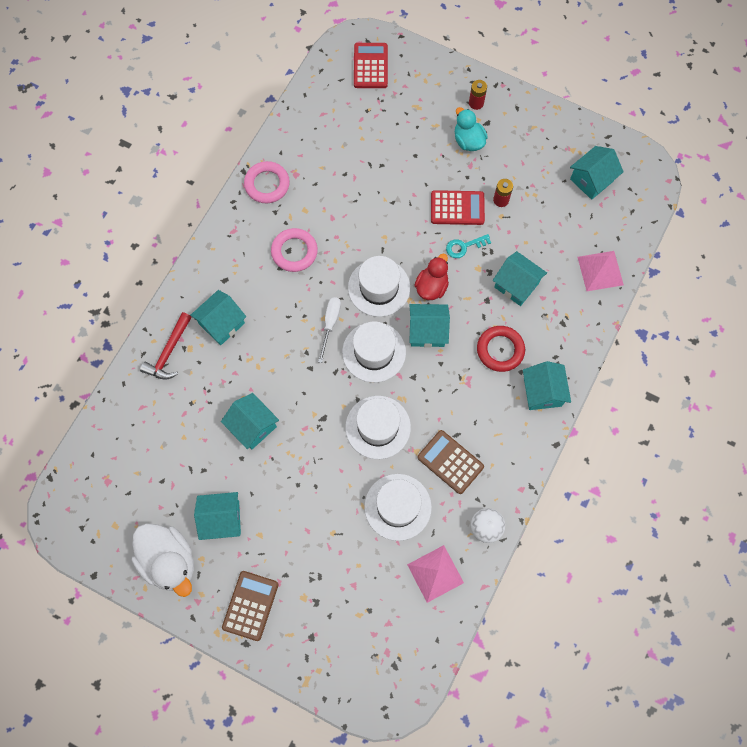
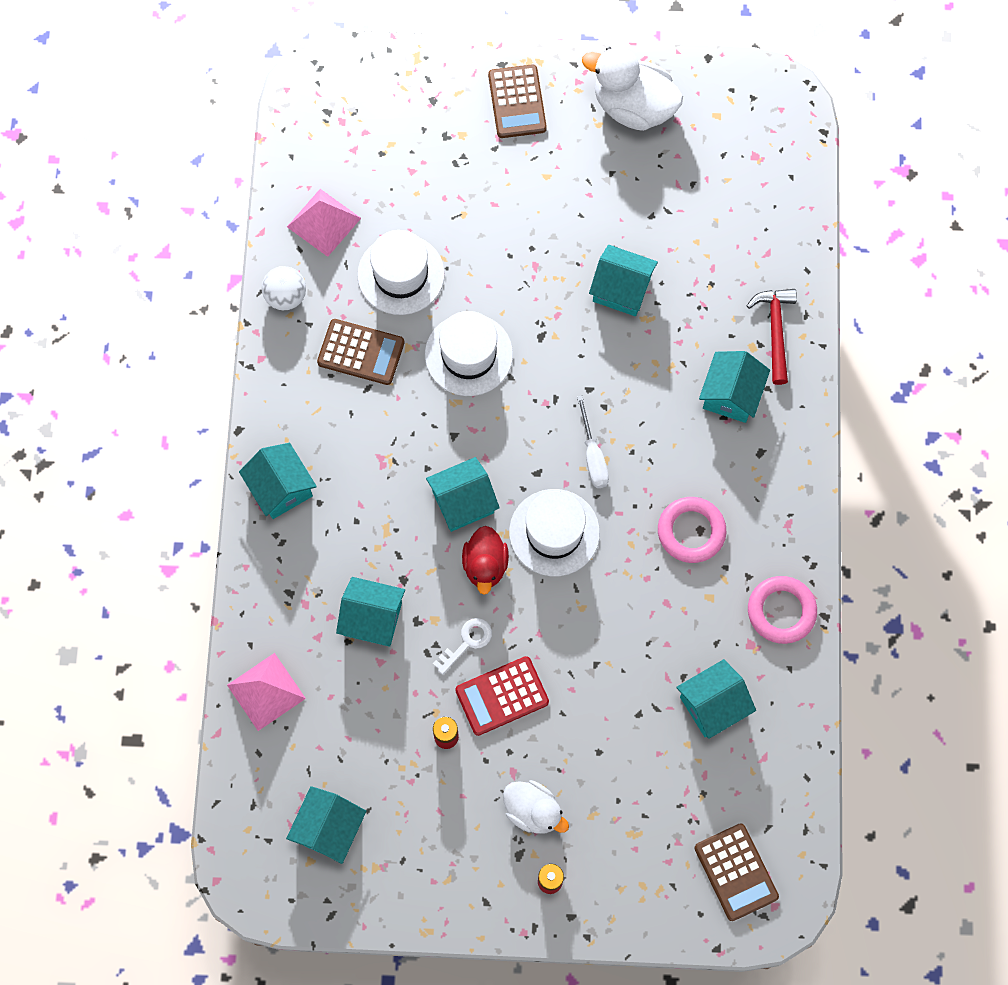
camera: 155 degrees right, 0 degrees up
(222, 519) = (599, 174): turquoise house -> turquoise house (713, 705)
(370, 66) = (736, 872): red calculator -> brown calculator
(374, 352) = (519, 444): white hat -> none
(464, 247) = (467, 642): turquoise key -> white key
(468, 141) = (533, 811): turquoise duck -> white duck
(500, 350) = (357, 519): red ring -> none

